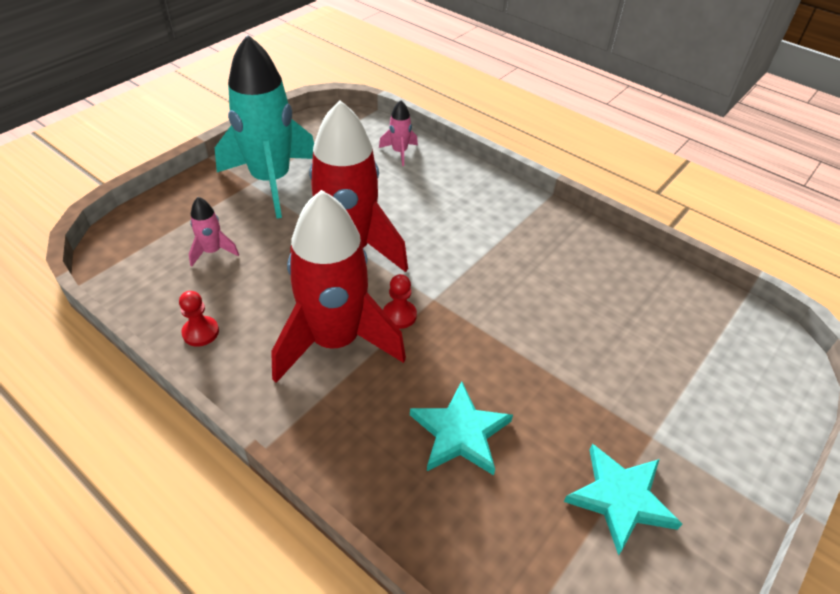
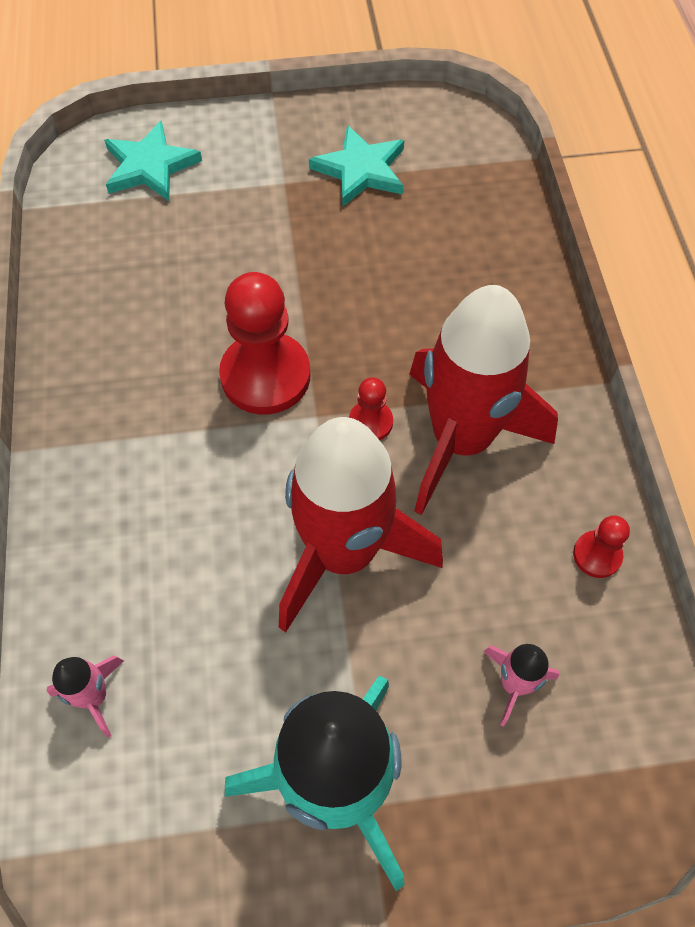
camera: 135 degrees left, 15 degrees up
(460, 433) = (427, 283): turquoise star -> turquoise star (150, 166)
(486, 299) = (265, 376): none -> red pawn

